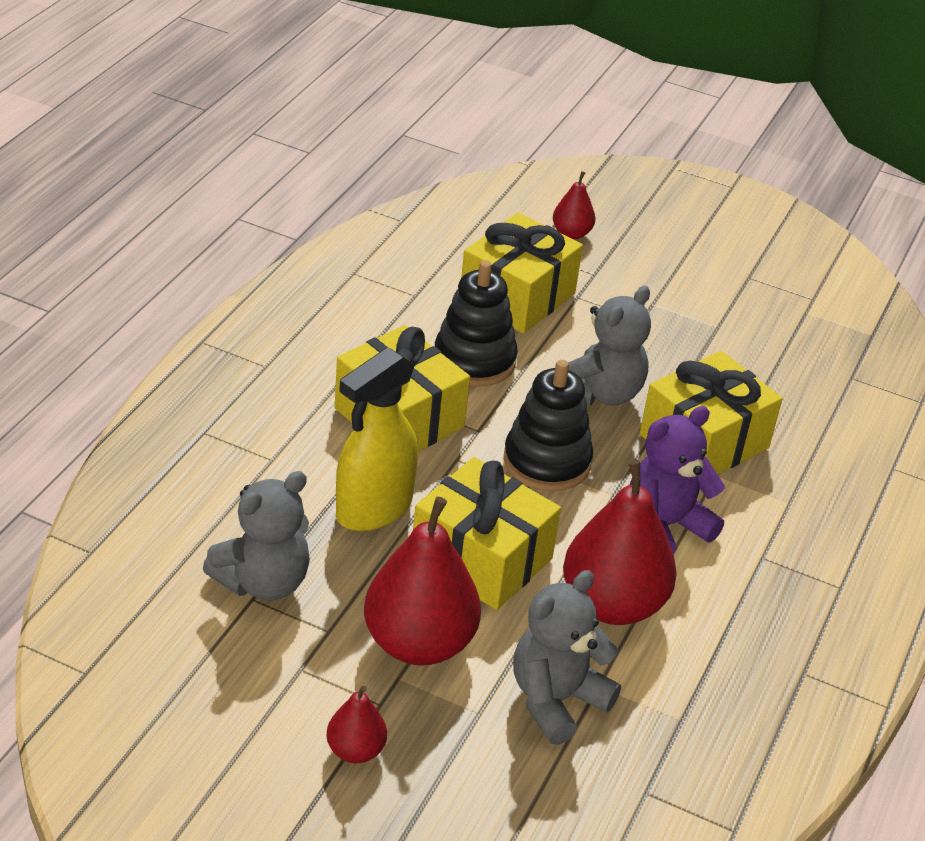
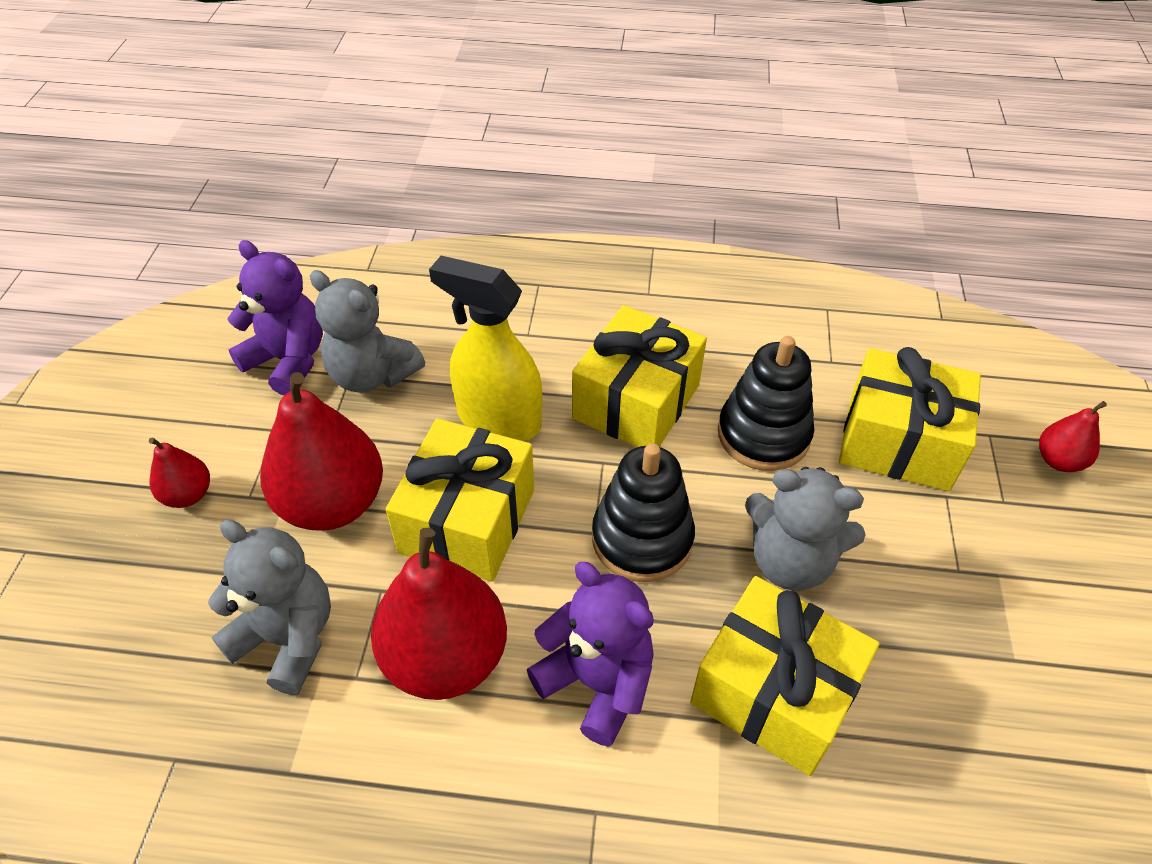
camera: 75 degrees right, 10 degrees up
(202, 643) = (288, 361): none -> purple teddy bear

